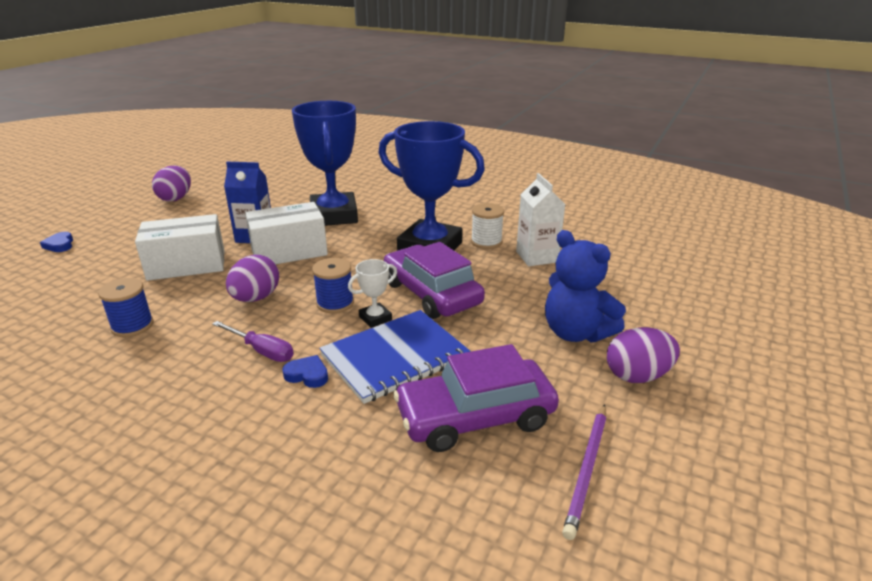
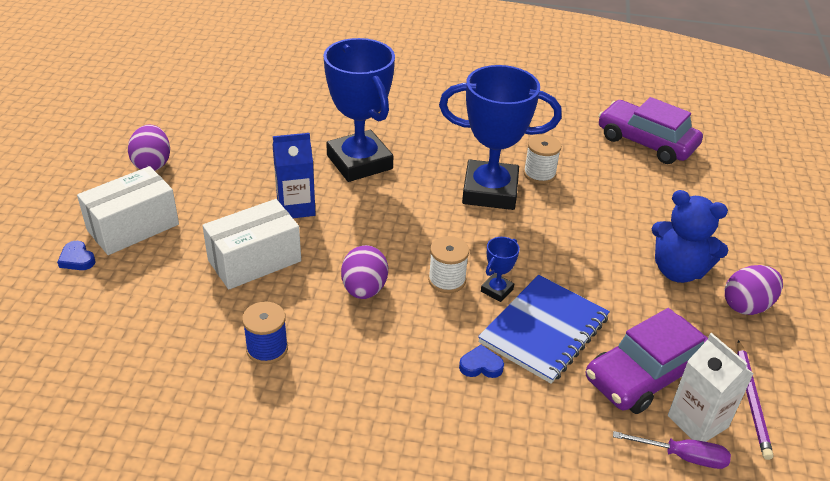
camera: 20 degrees left, 10 degrees up
(262, 351) = (419, 349): purple screwdriver -> purple screwdriver (682, 456)
(289, 252) = (350, 222): white box -> white box (133, 227)
(335, 303) = (447, 280): blue spool -> white spool
(375, 318) = (497, 290): white trophy -> blue trophy
(431, 293) = (529, 250): purple car -> purple car (646, 142)
(536, 257) = (597, 186): white carton -> white carton (697, 421)

